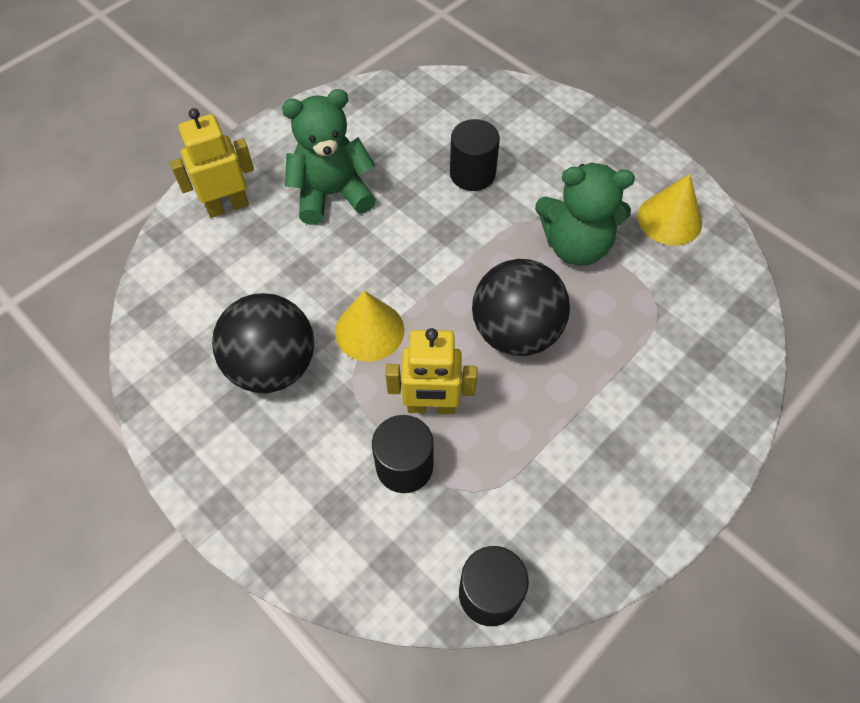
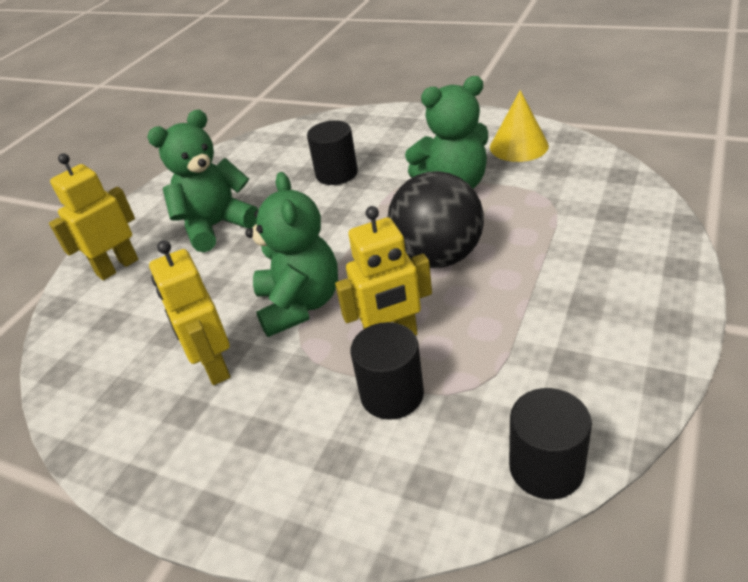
camera: 15 degrees left, 20 degrees down
(273, 366) = (214, 366): black ball -> yellow robot
(369, 330) = (299, 305): yellow cone -> green teddy bear

